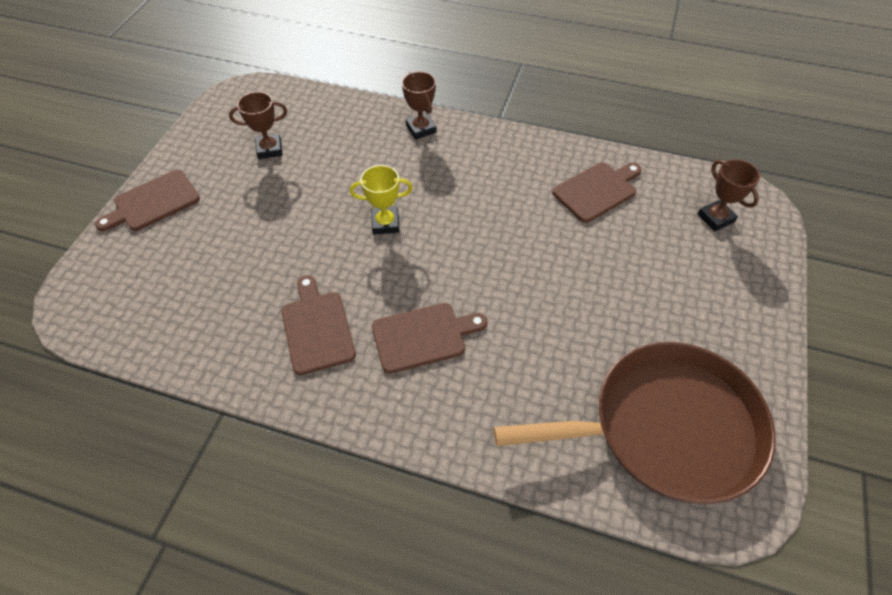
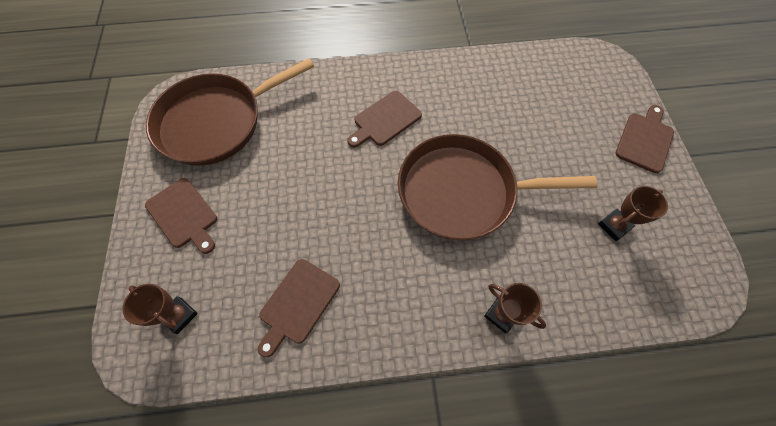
camera: 155 degrees right, 10 degrees up
(317, 328) = (454, 100): brown cutting board -> brown cutting board (184, 215)
(385, 223) = (463, 192): yellow trophy -> brown pan

